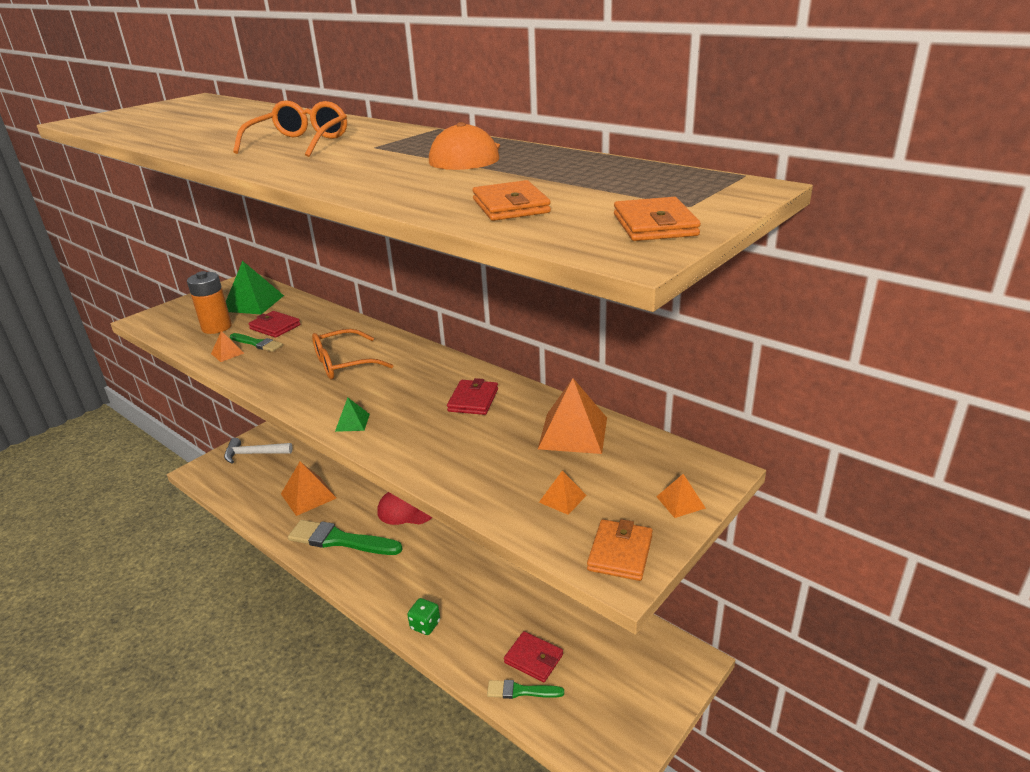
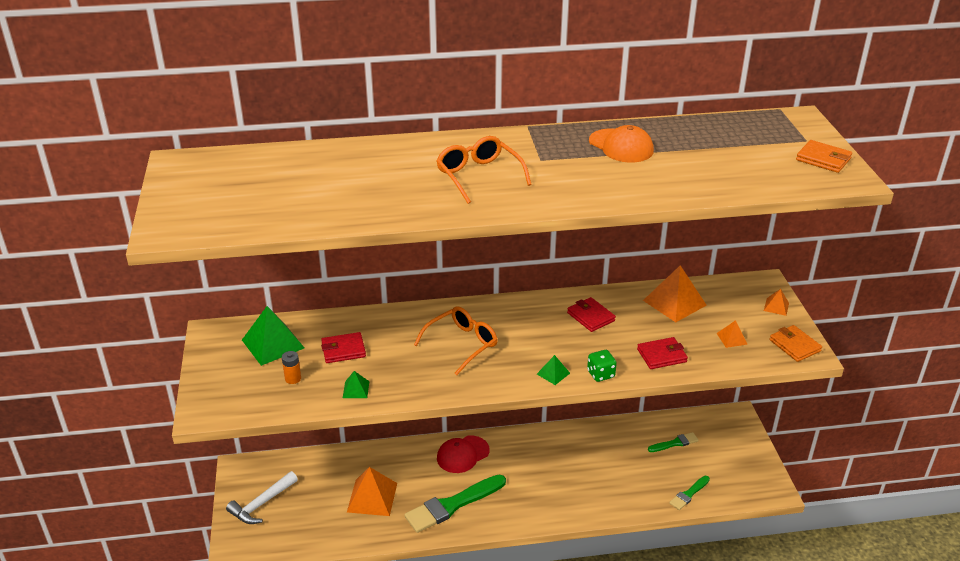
camera: 50 degrees left, 5 degrees up
(216, 327) = (293, 378): orange battery -> orange battery, size x0.53
(227, 353) = (356, 389): orange pyramid -> green pyramid
(257, 343) = (361, 369): green brush -> green brush (675, 443)
(343, 364) = (462, 344): orange glasses -> orange glasses turned 150 degrees counterclockwise
(425, 625) = (591, 506): green dice -> green dice (600, 374)
(511, 206) = (744, 174): orange wallet -> none
(533, 659) = (670, 474): red wallet -> red wallet (661, 355)

